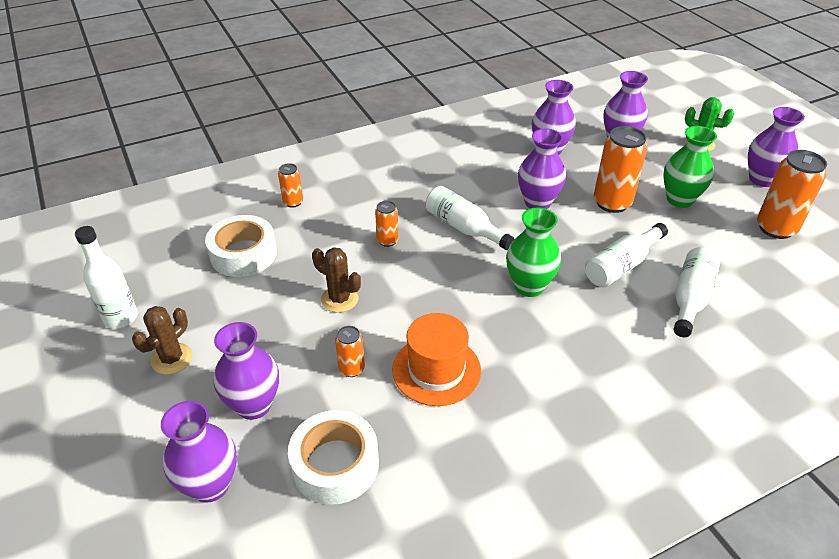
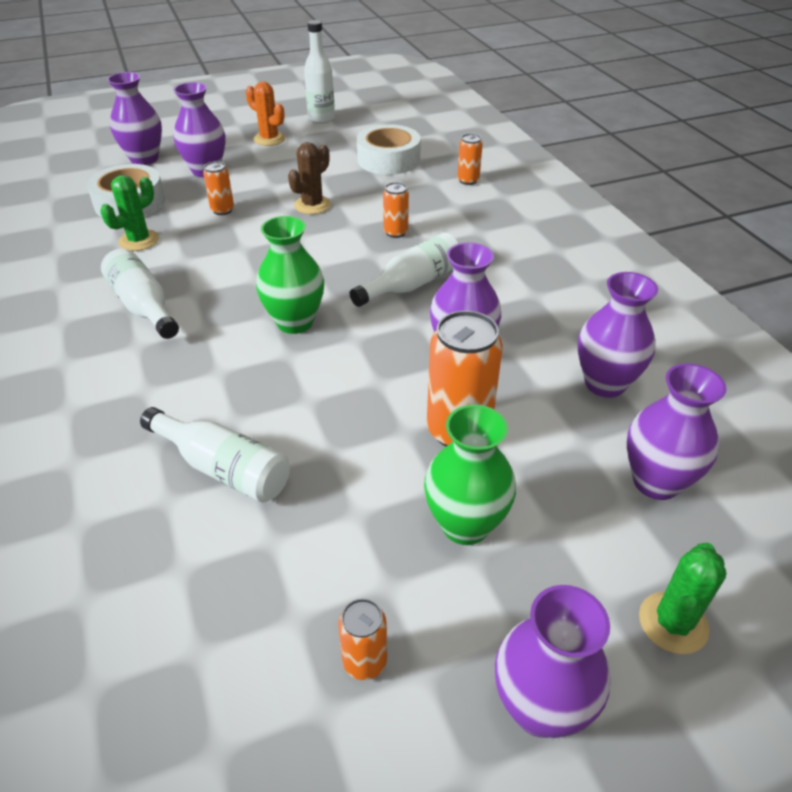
camera: 95 degrees right, 0 degrees up
(172, 359) = (269, 139): brown cactus -> orange cactus
(420, 429) = (139, 240): none -> green cactus
(436, 370) = (199, 252): orange hat -> none
(621, 266) = (310, 410): white bottle -> white bottle (143, 306)
(776, 228) = (364, 662): orange can -> orange can, size x0.52

